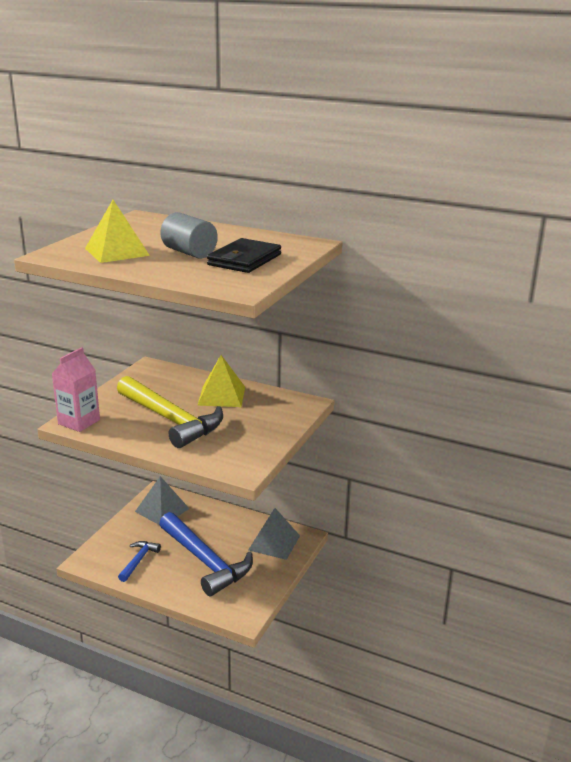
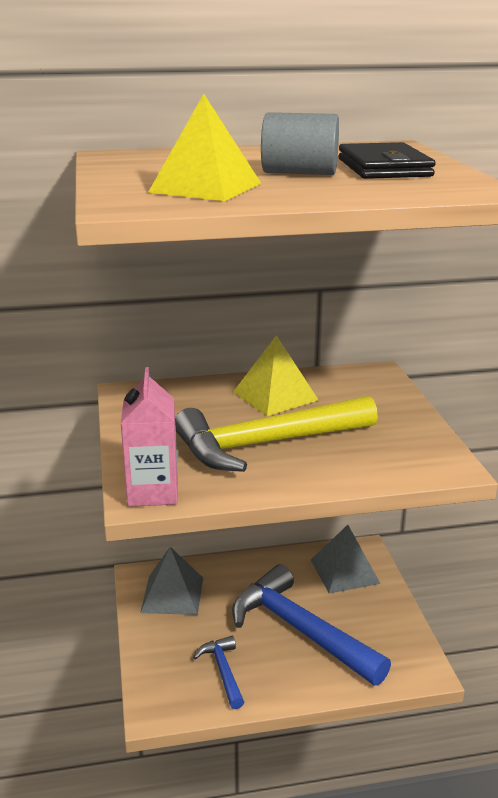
camera: 35 degrees left, 0 degrees up
(170, 420) = (267, 444): yellow hammer -> yellow hammer turned 150 degrees clockwise
(205, 561) = (301, 630): blue hammer -> blue hammer turned 150 degrees counterclockwise

